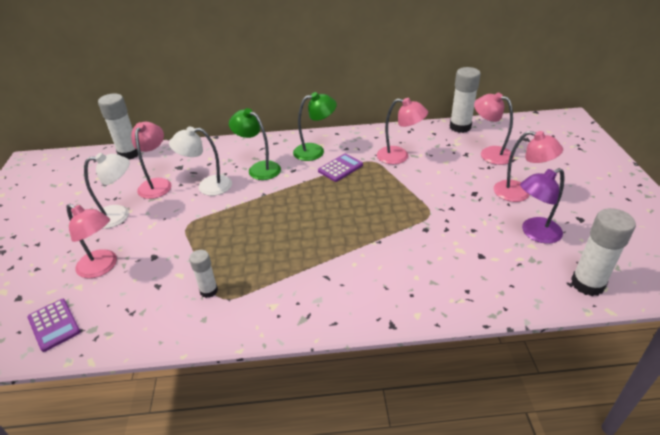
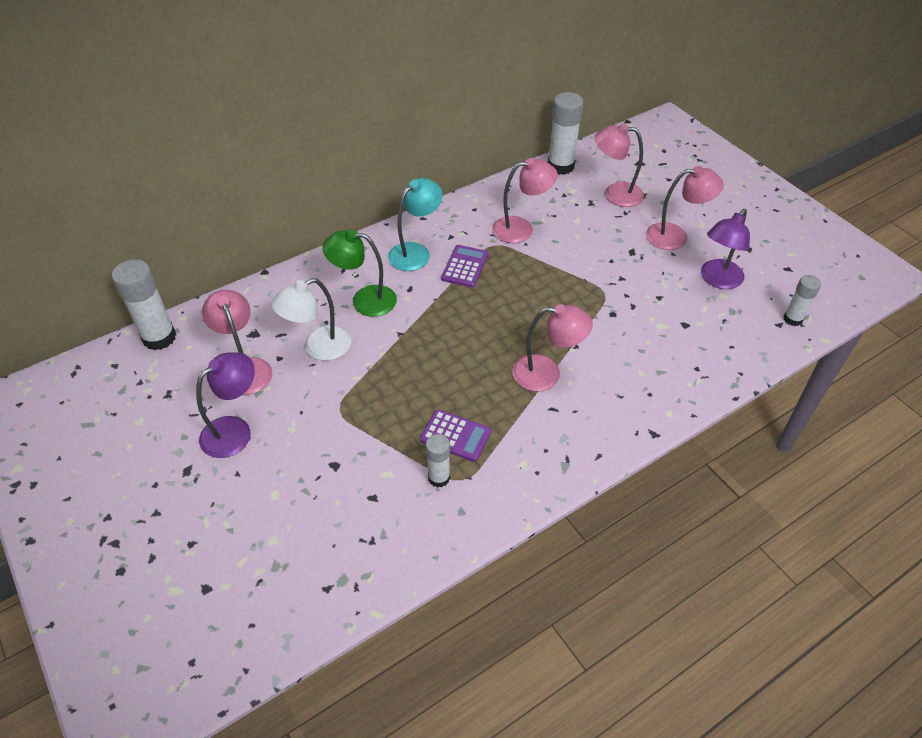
camera: 30 degrees left, 10 degrees up
(54, 325) = (289, 597): purple calculator -> purple calculator (455, 436)
(102, 267) = (281, 505): pink lamp -> pink lamp (547, 373)
(119, 215) = (235, 430): white lamp -> purple lamp
(315, 151) = (415, 252): green lamp -> turquoise lamp
(587, 284) = (793, 319): white glue stick -> white glue stick, size x0.59

